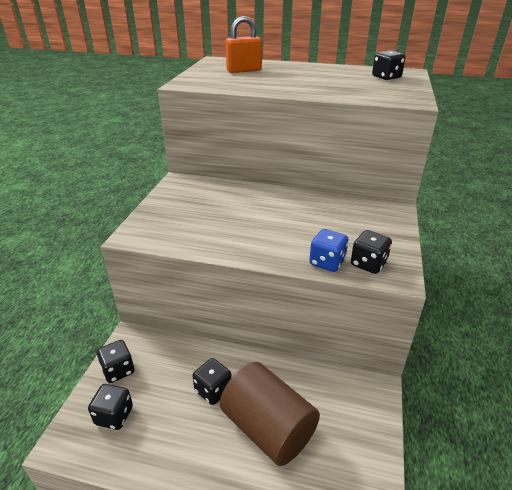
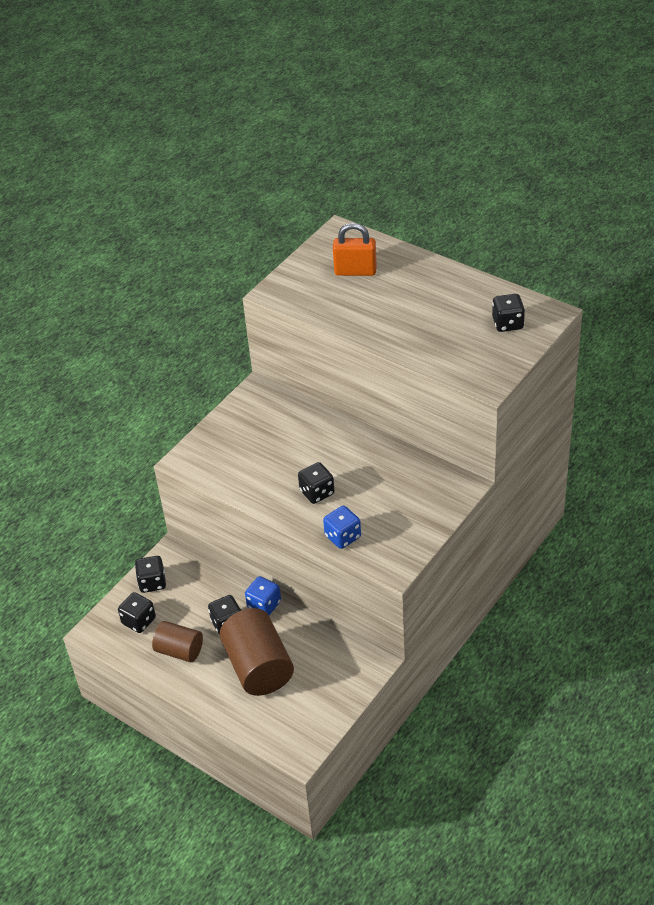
camera: 25 degrees right, 10 degrees up
(172, 436) = (179, 650): none -> brown cylinder
(241, 361) = (264, 605): none -> blue dice
(368, 264) = (379, 548): black dice -> black dice (317, 492)

